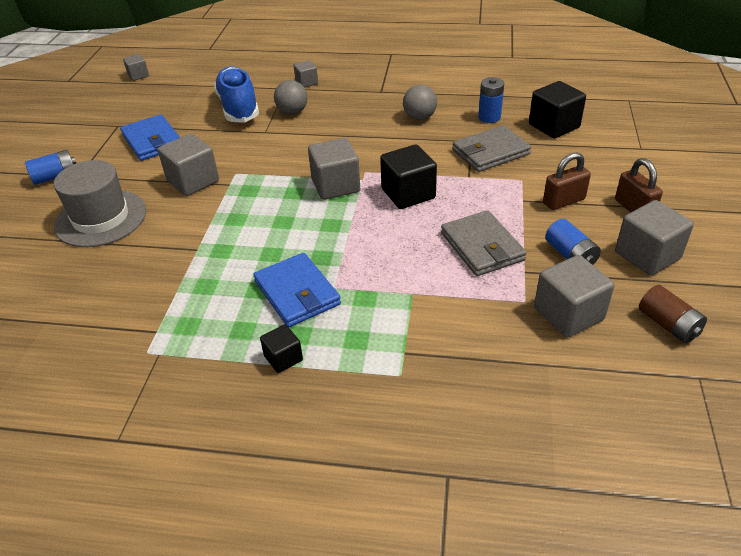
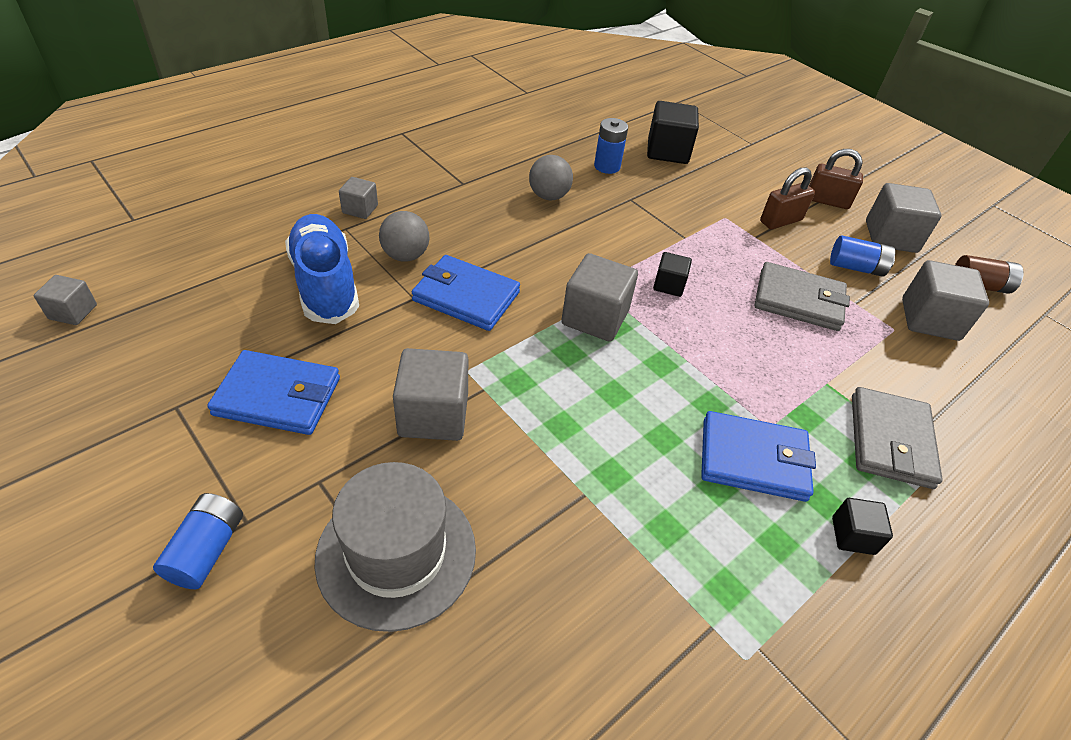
camera: 55 degrees left, 5 degrees up
(238, 107) = (325, 283): blue shoe -> blue shoe turned 45 degrees clockwise
(289, 143) = (466, 296): none -> blue wallet
(408, 194) = (669, 285): black cube -> black cube, size x0.56
(490, 152) = (663, 203): grey wallet -> grey wallet (890, 441)
(564, 201) = (781, 221): brown padlock -> brown padlock turned 45 degrees clockwise

